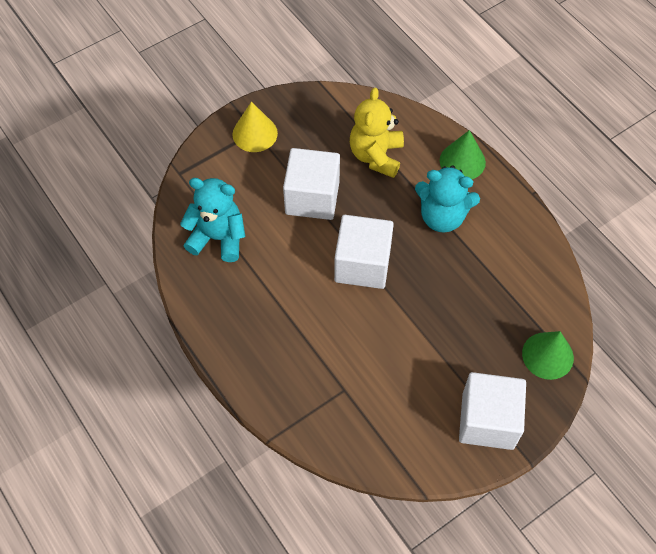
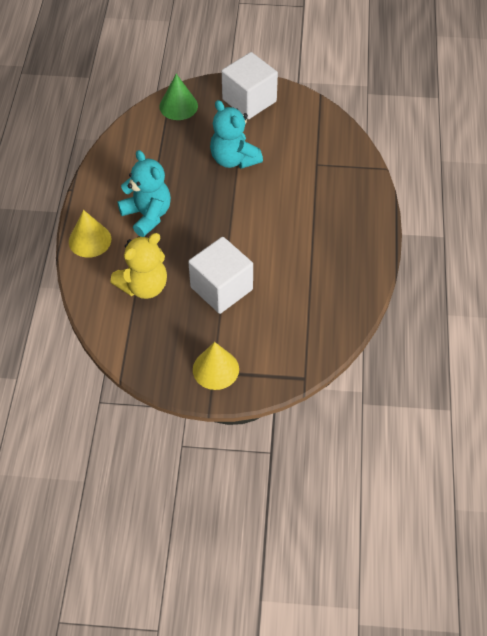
camera: 140 degrees left, 5 degrees down
(218, 238) = (316, 306): turquoise teddy bear -> turquoise teddy bear (234, 159)
(362, 264) = (233, 222): white cube -> none
(462, 161) = (90, 240): green cone -> yellow cone

